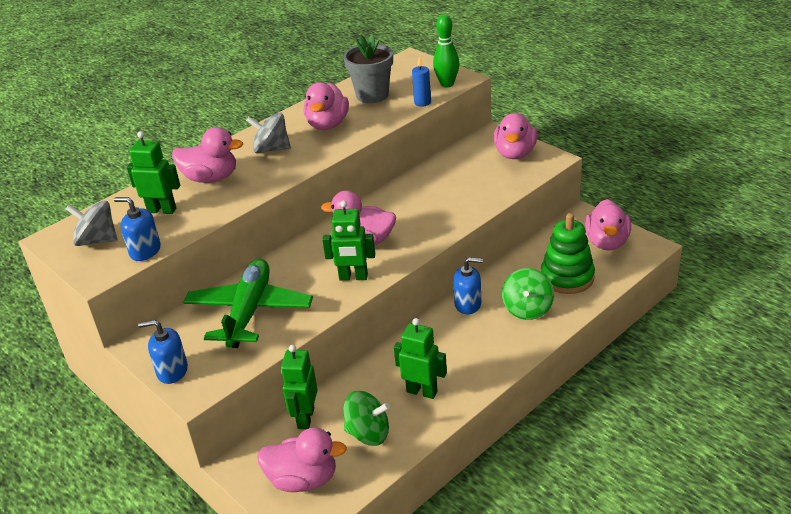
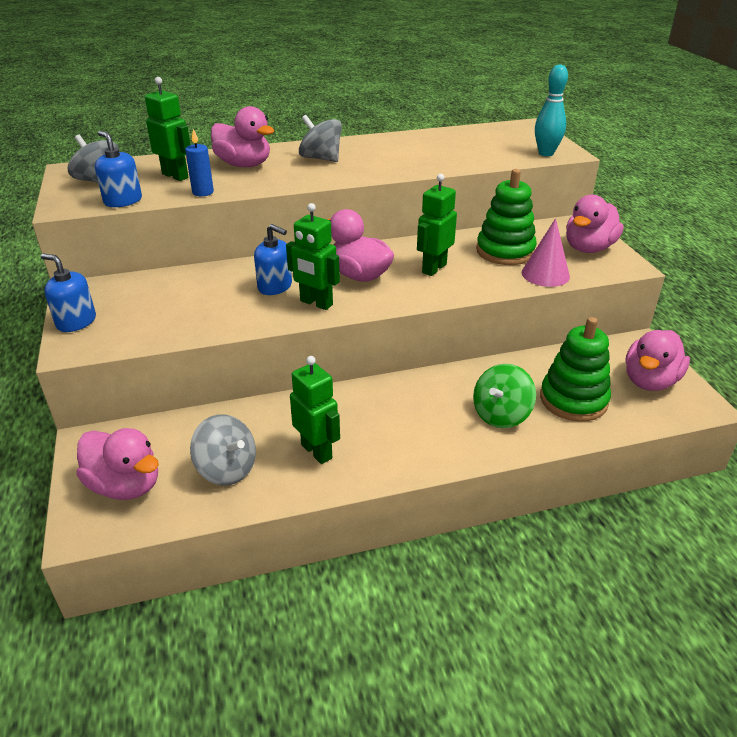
camera: 25 degrees right, 0 degrees up
(249, 311) = (193, 297): green plane -> none
(305, 418) = (186, 426): green robot -> green robot (434, 268)
(327, 125) = (393, 154): pink duck -> none
(368, 433) = (227, 469): green spinning top -> grey spinning top
(372, 95) = (461, 143): grey flower pot -> none
(422, 102) = (505, 161): blue candle -> blue candle (203, 192)
(447, 84) = (546, 153): green bowling pin -> turquoise bowling pin
(457, 178) = (505, 251): none -> green stacking toy
(468, 304) = (440, 384): blue soap dispenser -> blue soap dispenser (275, 286)
(501, 188) = (545, 274): none -> pink cone

